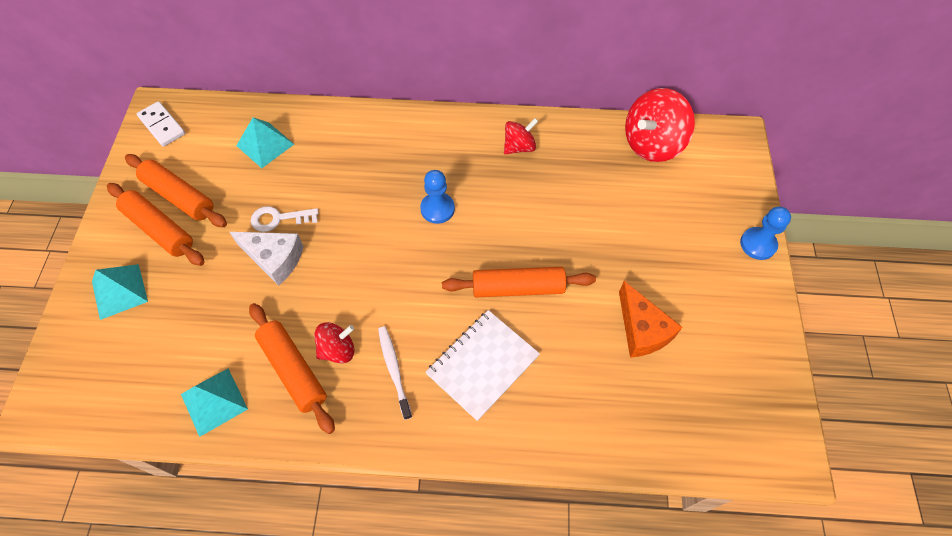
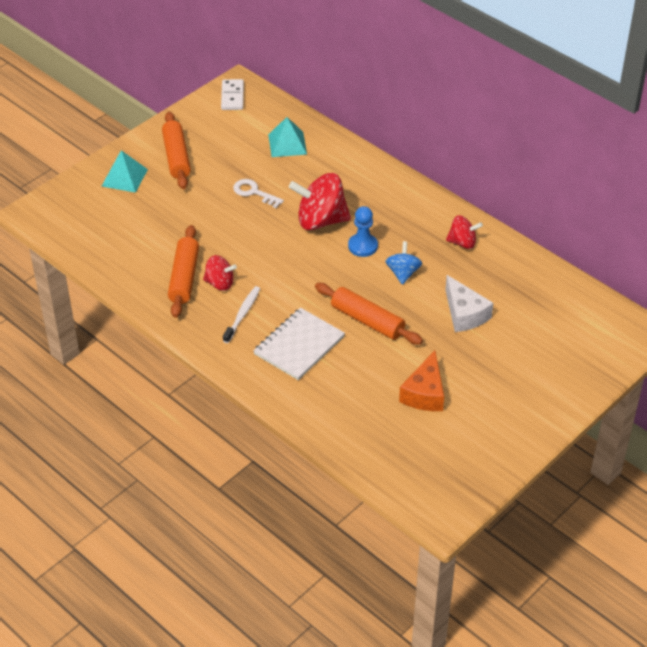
camera: 40 degrees right, 15 degrees down
(179, 196) = (205, 145): orange rolling pin -> none
(214, 401) = (126, 265): turquoise pyramid -> none
(274, 259) = (229, 213): white cheese -> white cheese (464, 314)
(482, 365) = (299, 345): white notebook -> white notebook turned 45 degrees counterclockwise
(500, 213) = (403, 273): none -> blue spinning top
(652, 144) = (567, 297): red spinning top -> red spinning top (320, 220)
(758, 244) = (571, 401): blue pawn -> none

